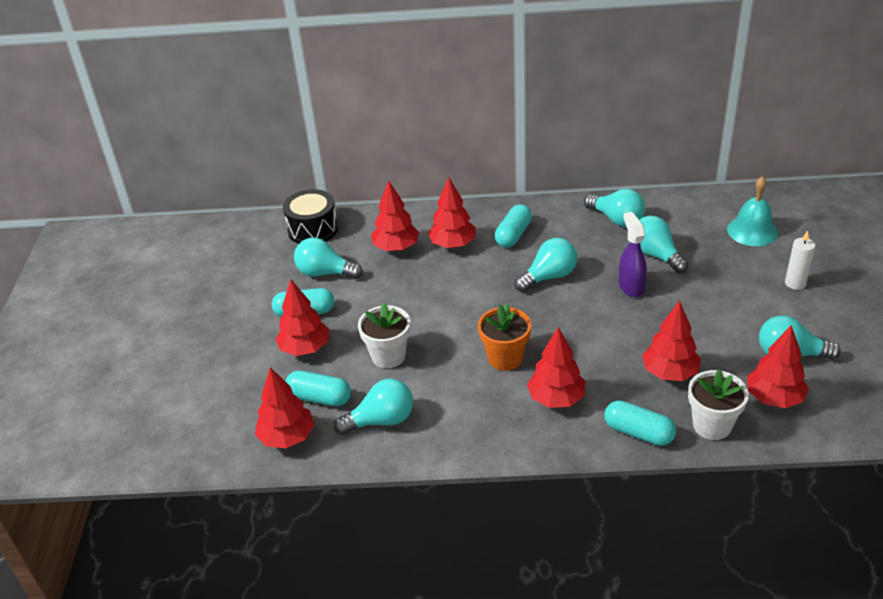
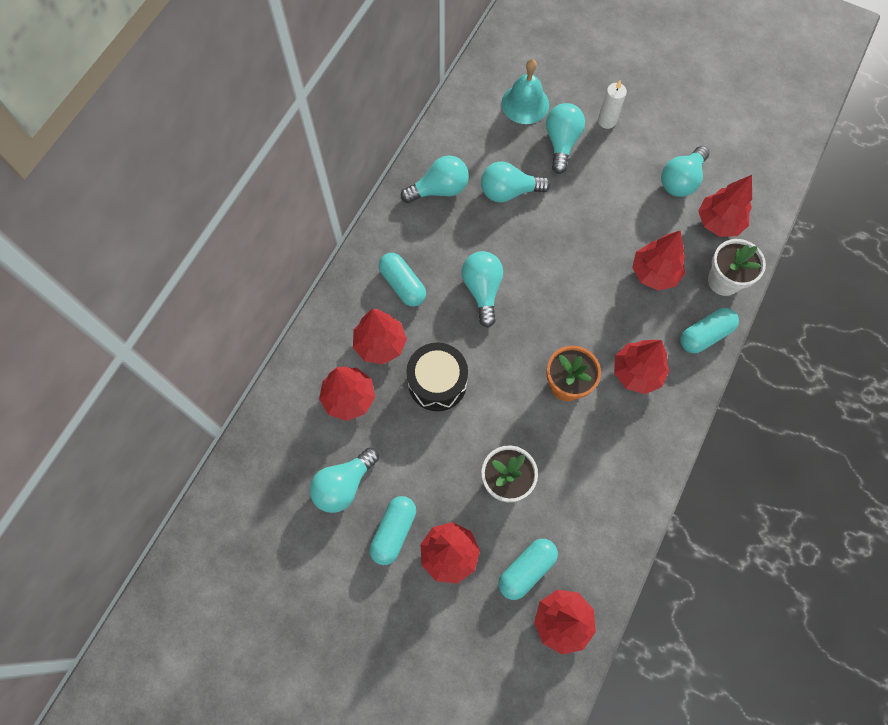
camera: 65 degrees left, 30 degrees up
(313, 229) = (259, 465): black drum -> black drum (437, 382)
(381, 420) = (585, 527): turquoise light bulb -> turquoise light bulb (561, 143)
(631, 287) = (537, 236): purple spray bottle -> none

